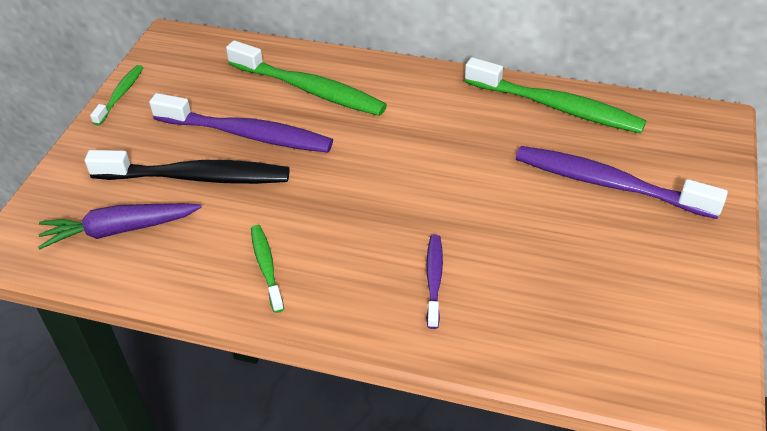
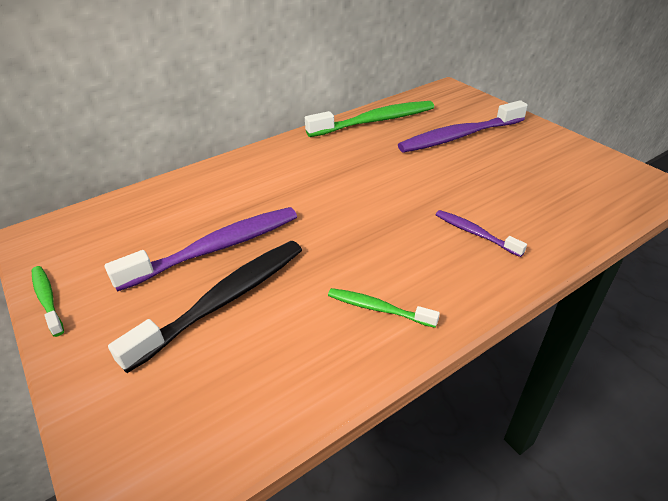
camera: 50 degrees left, 5 degrees down
(119, 230) = (223, 386): purple carrot -> none
(309, 89) = (216, 196): green toothbrush -> none

